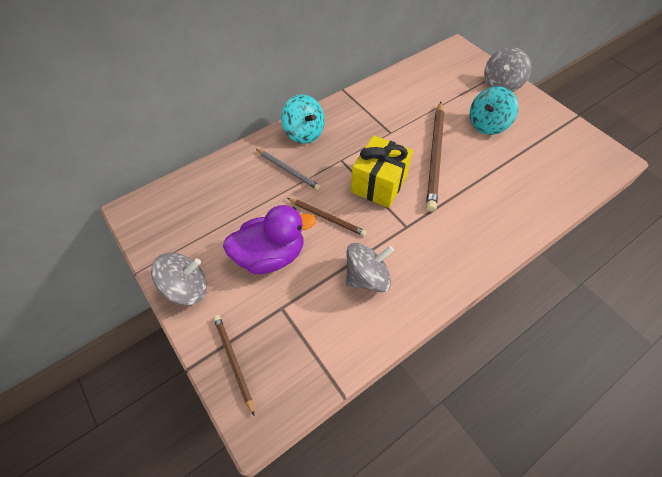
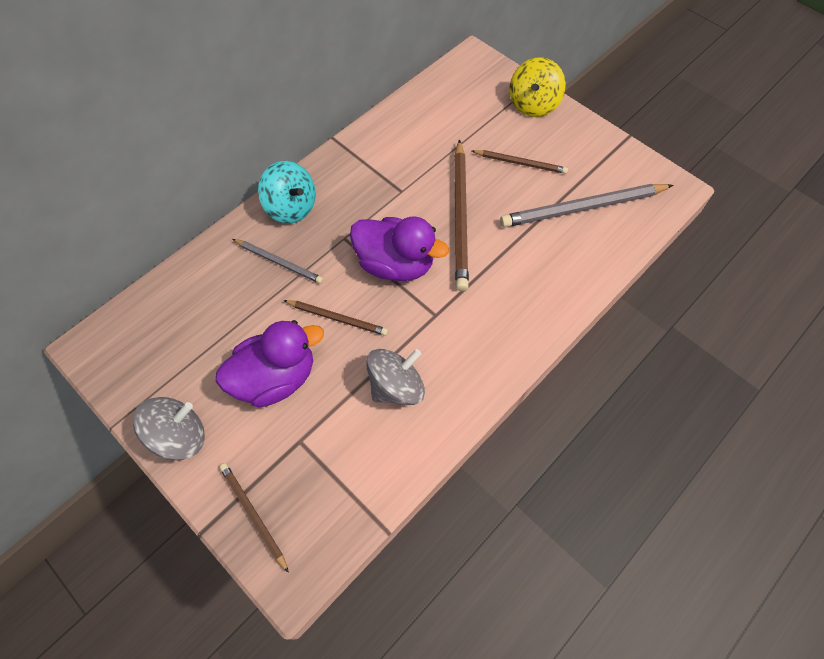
camera: 10 degrees left, 5 degrees up
(379, 184) = (395, 264): yellow gift -> purple duck
(487, 124) = (520, 163): turquoise spinning top -> brown pencil
(501, 84) = (533, 104): grey spinning top -> yellow spinning top
(536, 163) = (583, 208): none -> grey pencil

